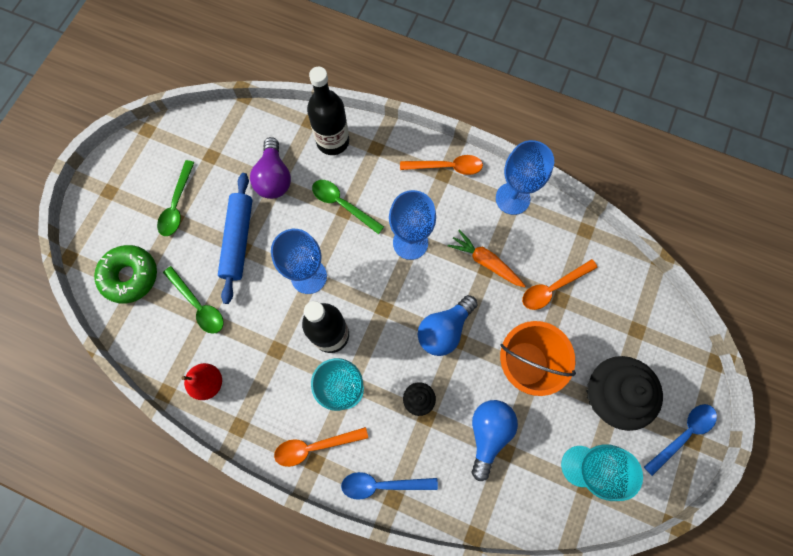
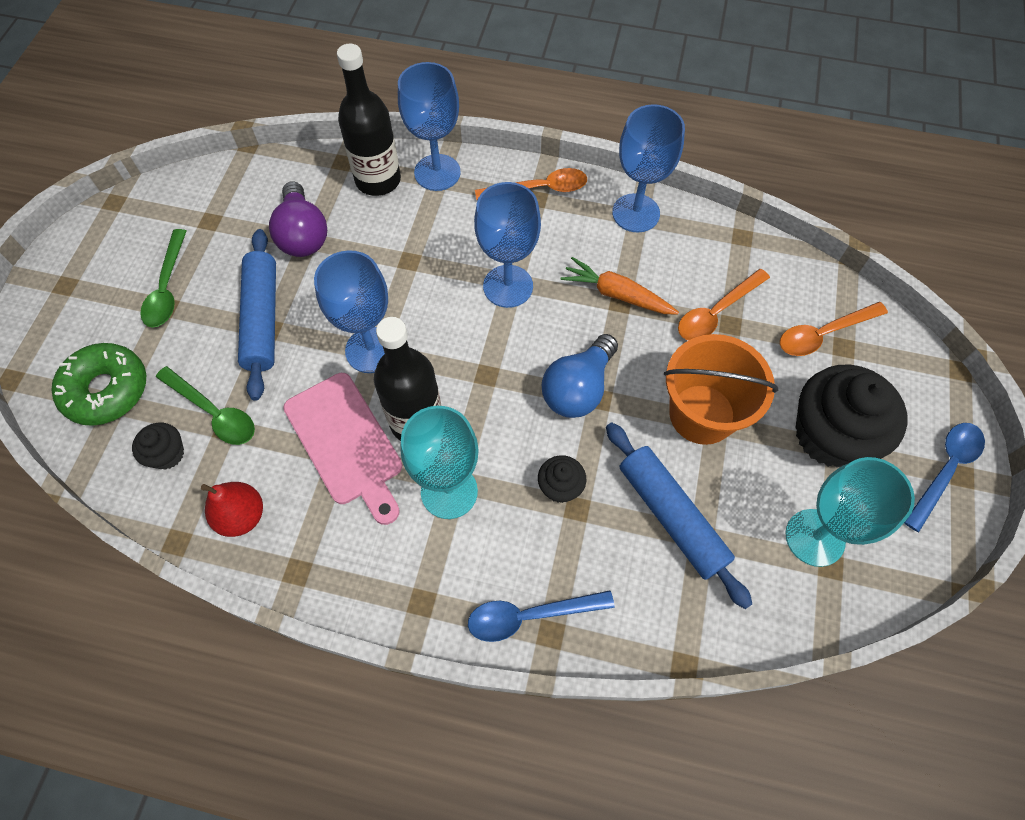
camera: 10 degrees left, 10 degrees down
(165, 330) = (167, 454): none -> black cupcake
(282, 342) = (346, 443): none -> pink cutting board
(315, 446) = (418, 579): orange spoon -> orange spoon (823, 334)
(342, 204) = (404, 253): green spoon -> none
(376, 142) = (437, 172): none -> blue goblet
(488, 433) = (671, 516): blue light bulb -> blue rolling pin

